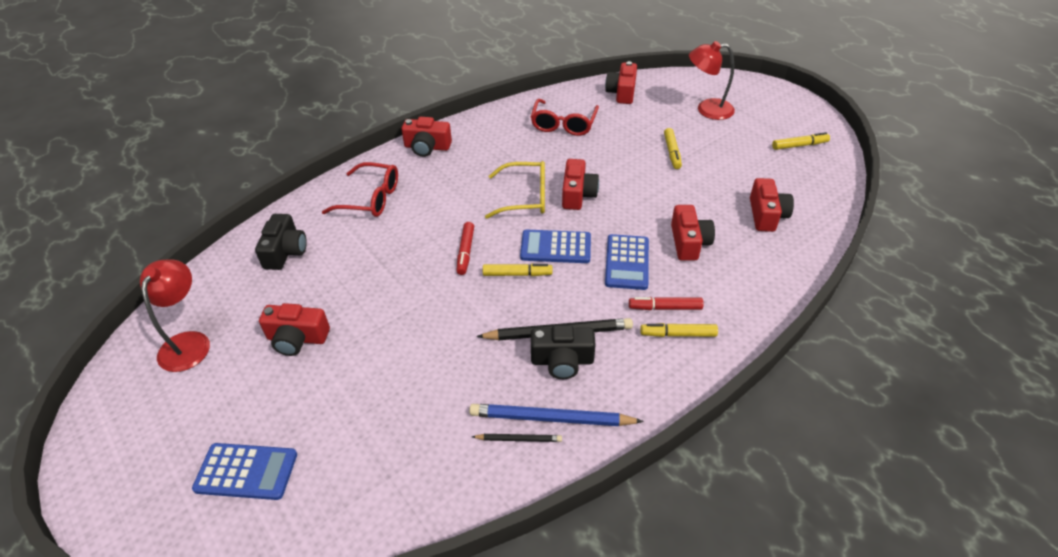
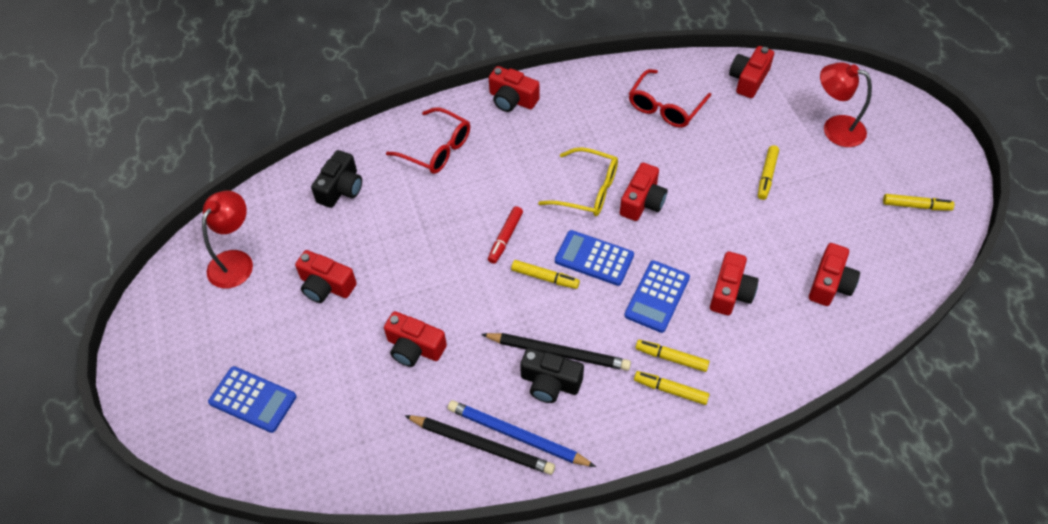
camera: 20 degrees right, 10 degrees up
(412, 369) = (414, 347): none -> red camera
(518, 439) = (481, 445): black pencil -> black pencil, size x1.95
(665, 308) = (671, 358): red marker -> yellow marker

